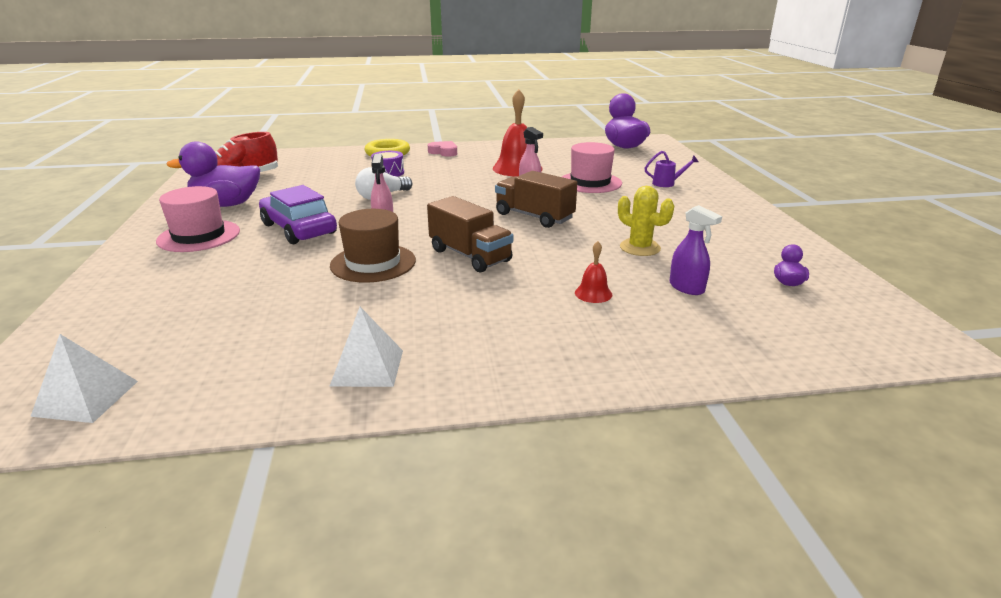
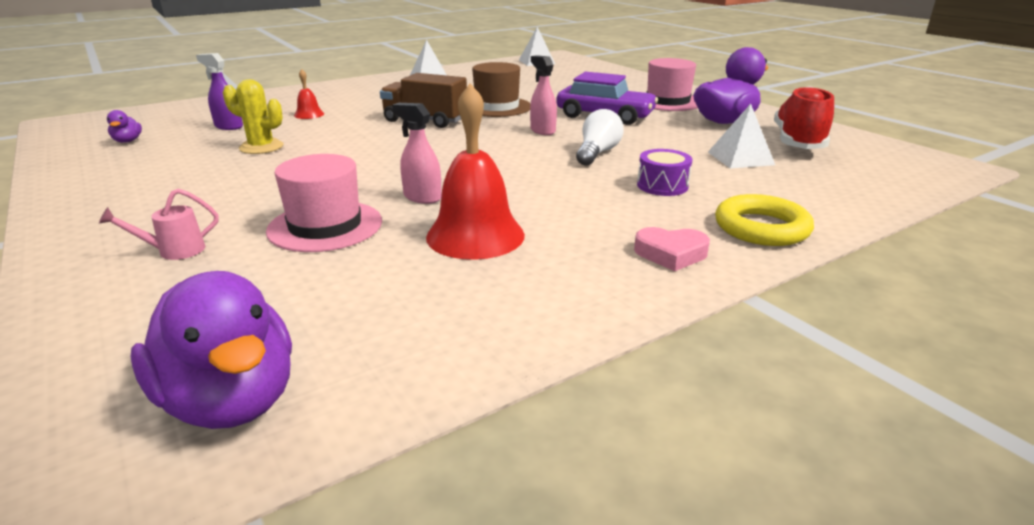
camera: 155 degrees right, 0 degrees up
(305, 178) = (740, 158): none -> white pyramid
(534, 216) = (388, 159): brown truck -> none
(667, 183) = (174, 251): purple watering can -> pink watering can

